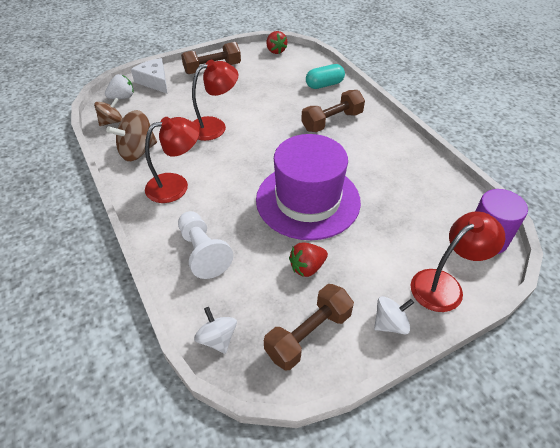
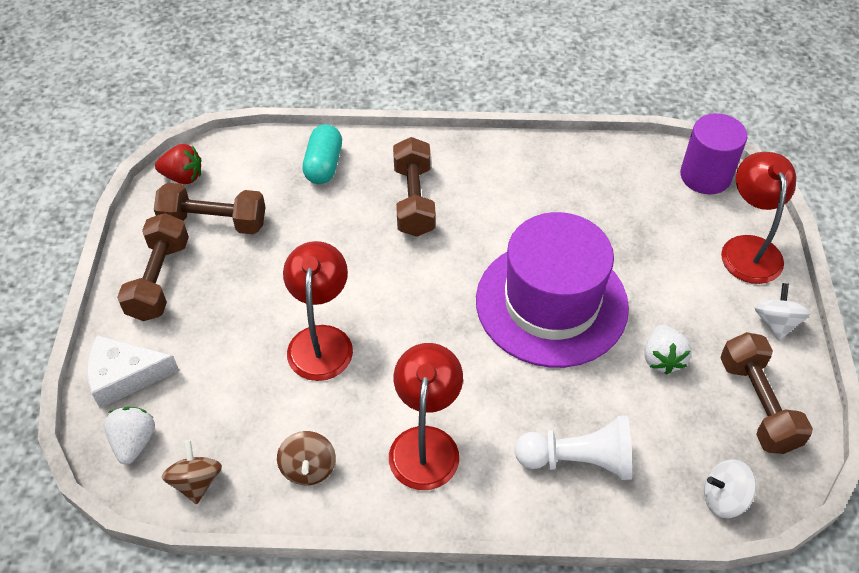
camera: 60 degrees left, 5 degrees up
(137, 151) = (308, 468): brown spinning top -> brown spinning top, size x0.63
(257, 69) = (214, 222): none -> brown dumbbell
(307, 267) = (662, 358): red strawberry -> white strawberry

